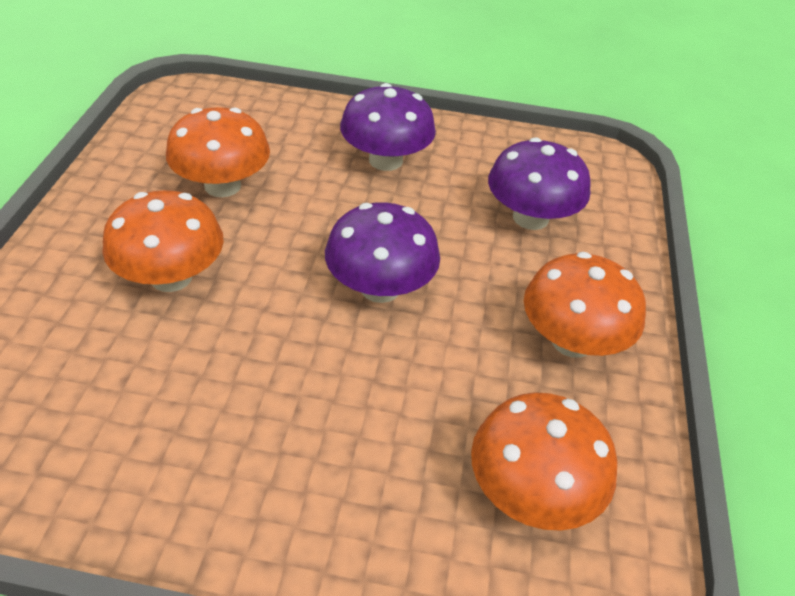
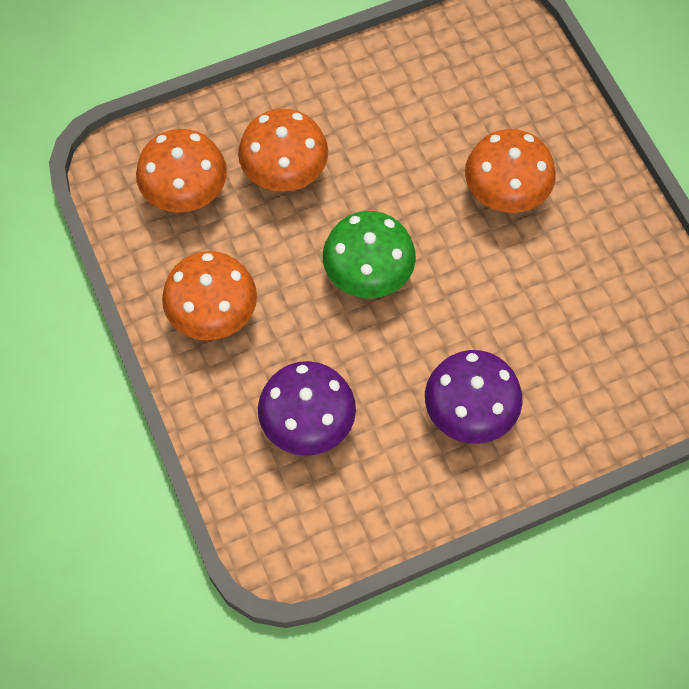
camera: 150 degrees right, 20 degrees up
(222, 185) = (561, 291): orange mushroom -> orange mushroom (284, 171)
(380, 287) = (368, 273): purple mushroom -> green mushroom

